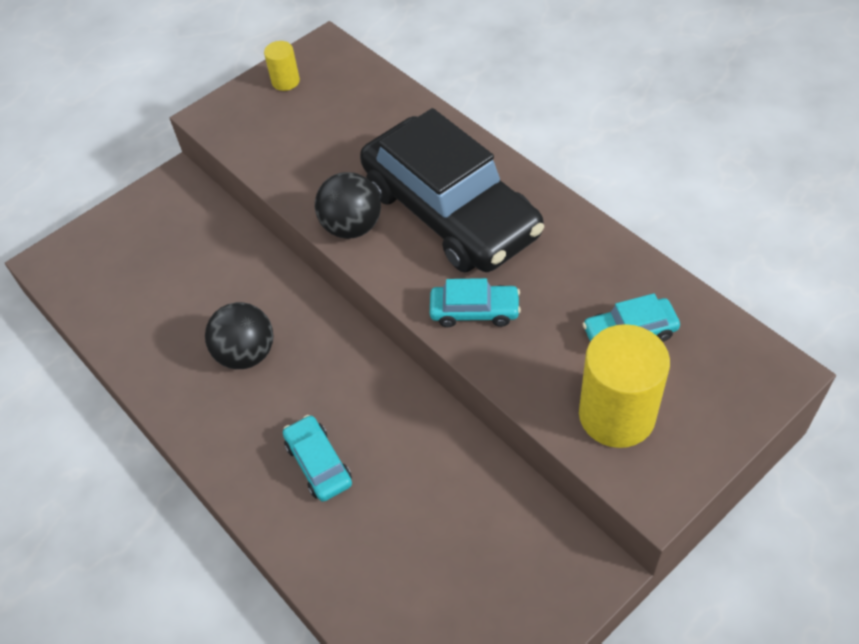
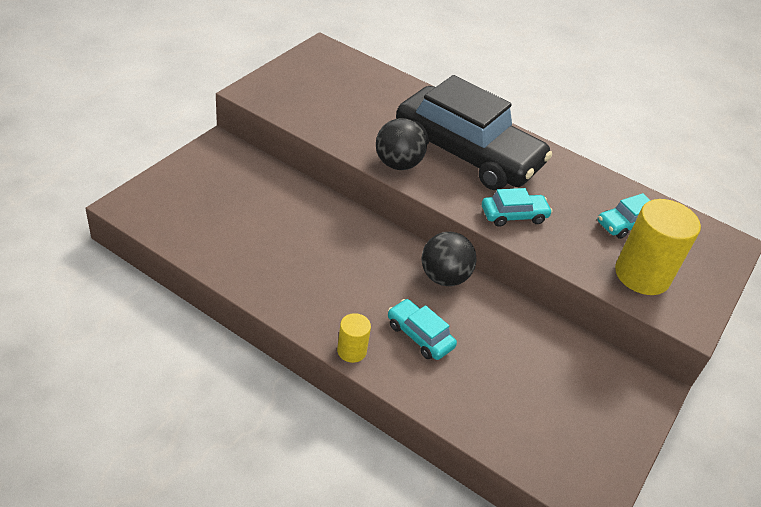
camera: 25 degrees left, 10 degrees down
(246, 354) = (329, 263): black ball -> black ball (444, 277)
(285, 81) = (303, 70): yellow cylinder -> yellow cylinder (351, 351)

